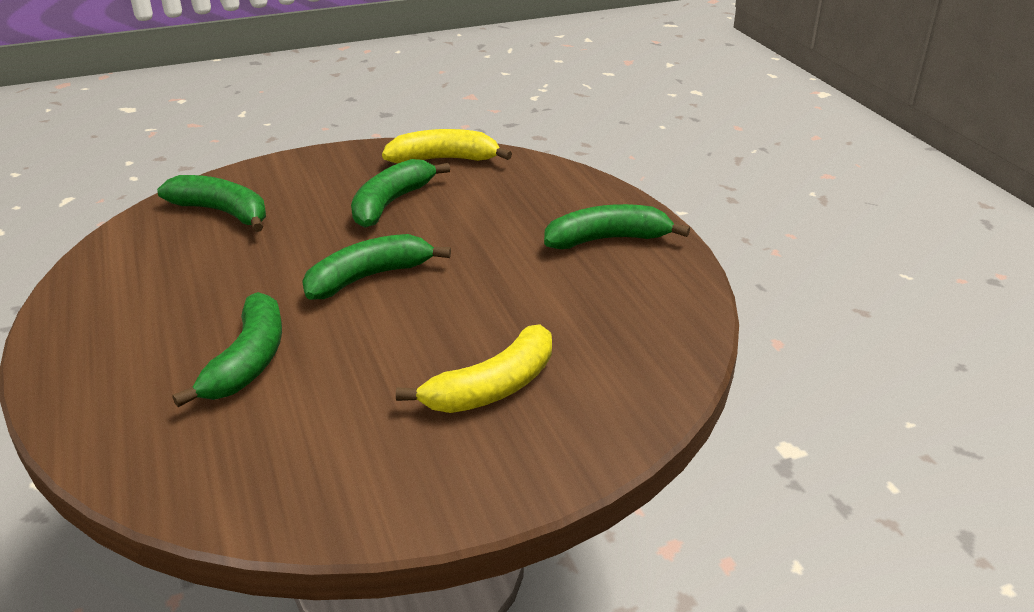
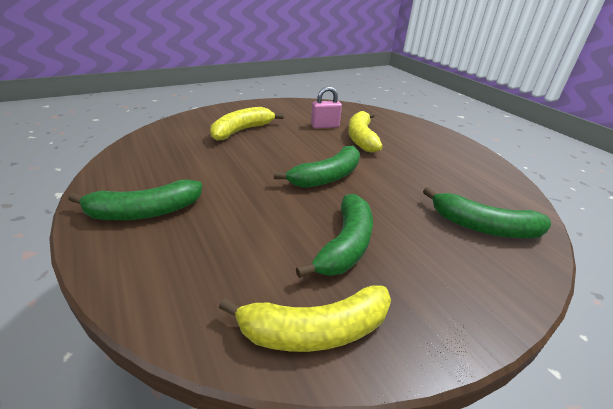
camera: 170 degrees right, 0 degrees up
(248, 361) = (361, 138): green banana -> yellow banana
(303, 402) = (325, 126): none -> pink padlock

